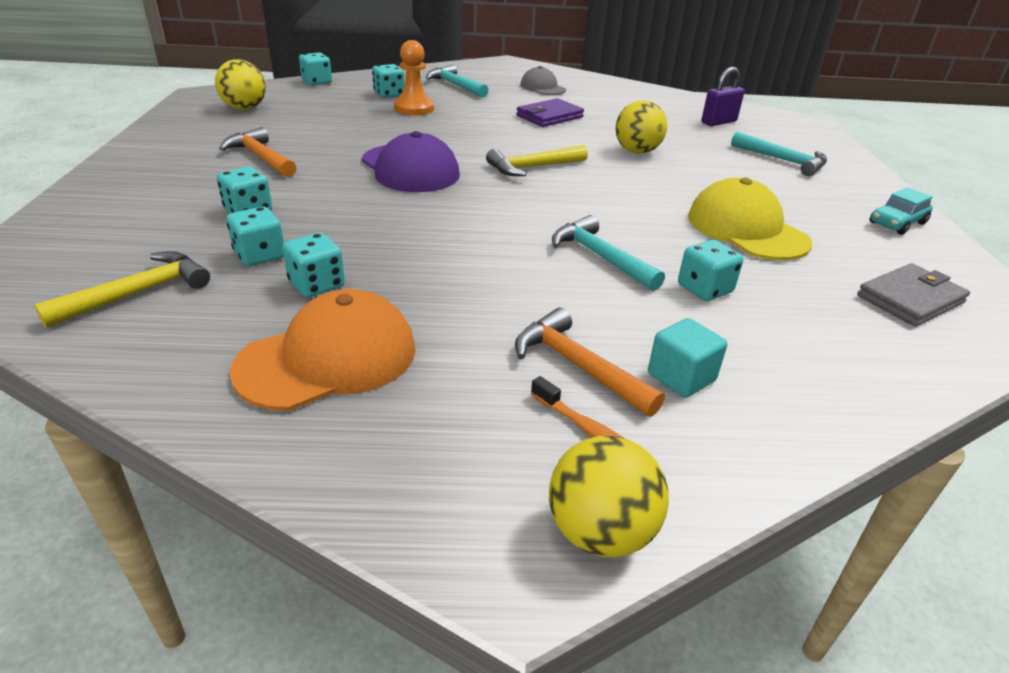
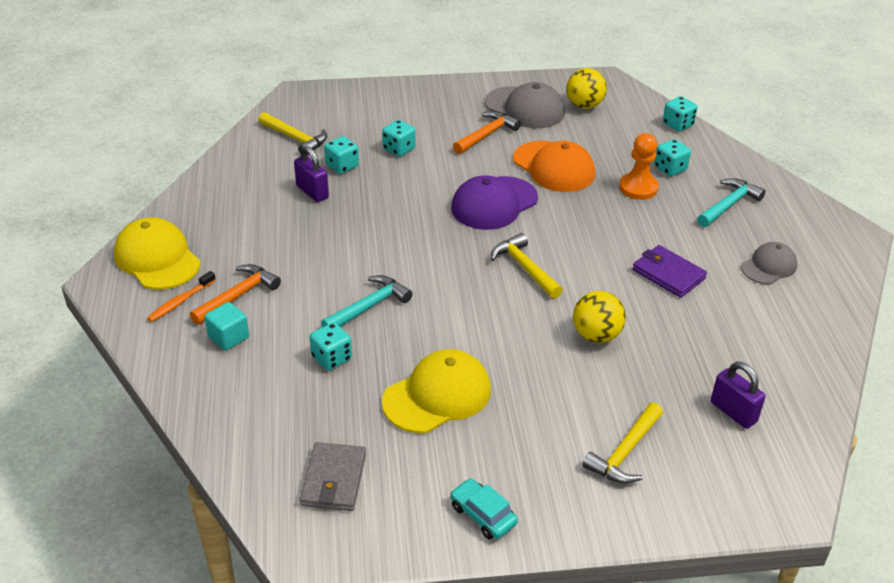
camera: 85 degrees right, 5 degrees up
(220, 133) = (525, 108): none -> grey cap
(316, 284) = (312, 192): turquoise dice -> purple padlock
(328, 358) = (241, 208): orange cap -> orange cap (554, 167)
(456, 474) = (157, 258): none -> yellow cap
(600, 532) = (119, 302): yellow ball -> none
(783, 160) = (625, 453): turquoise hammer -> yellow hammer
(910, 299) = (334, 480): grey wallet -> grey wallet turned 45 degrees clockwise

